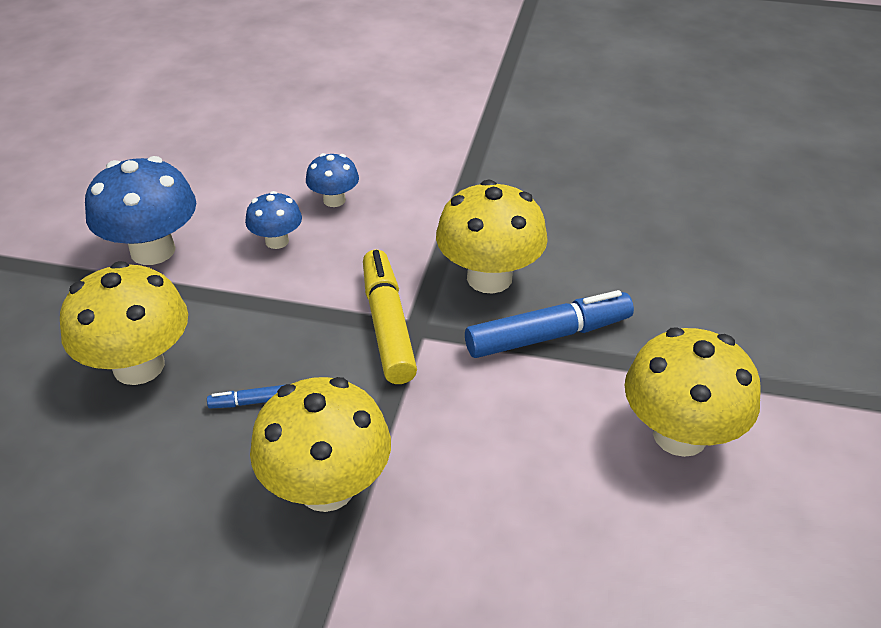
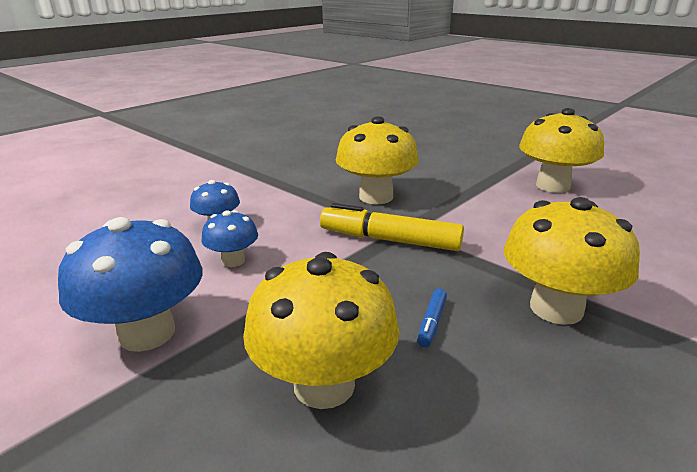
camera: 60 degrees left, 15 degrees down
(548, 336) = (447, 195): blue marker -> none

